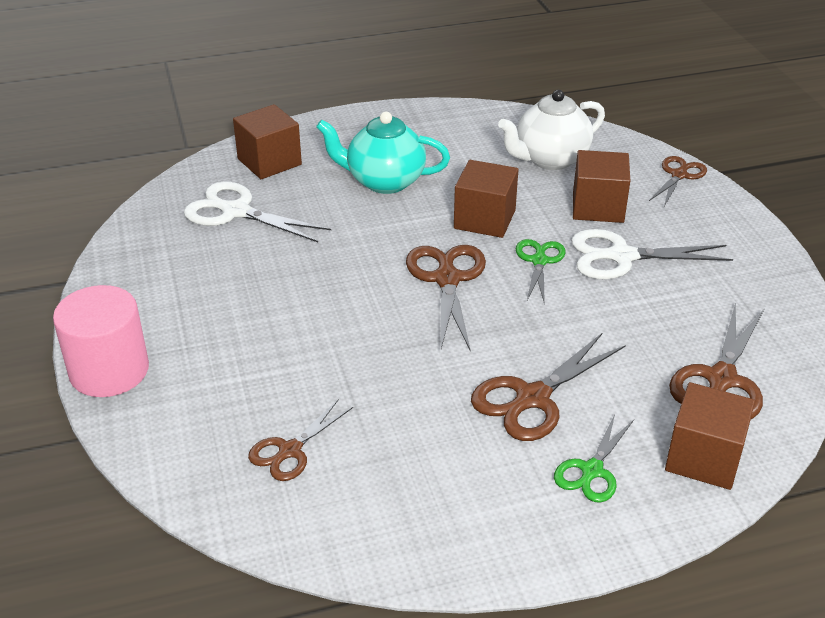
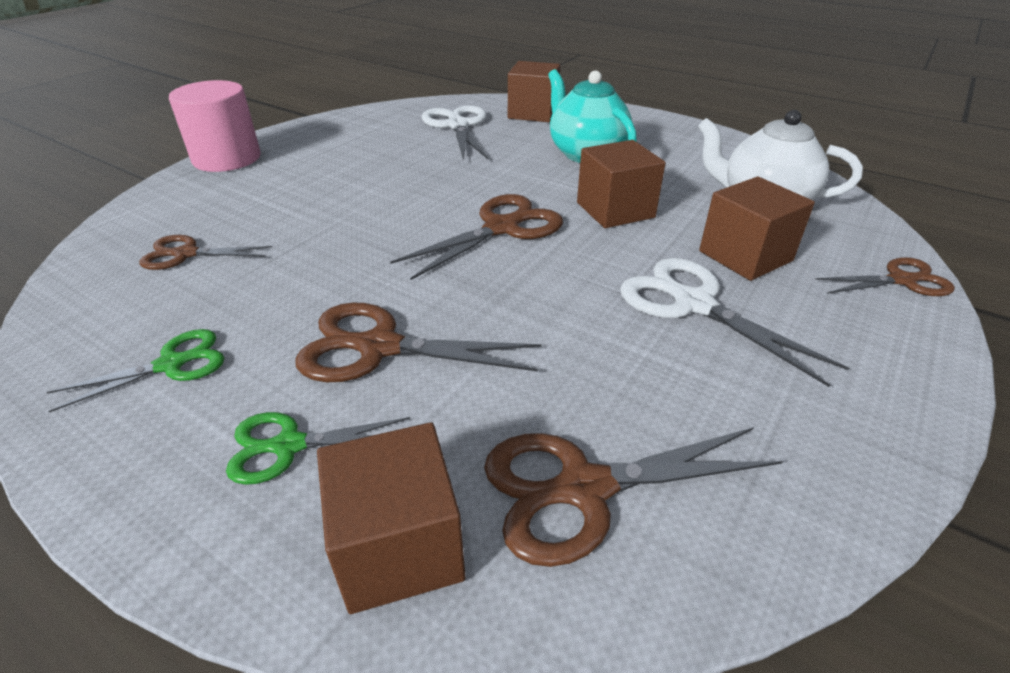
camera: 50 degrees right, 0 degrees up
(539, 261) = (603, 260): green scissors -> green scissors (172, 364)

